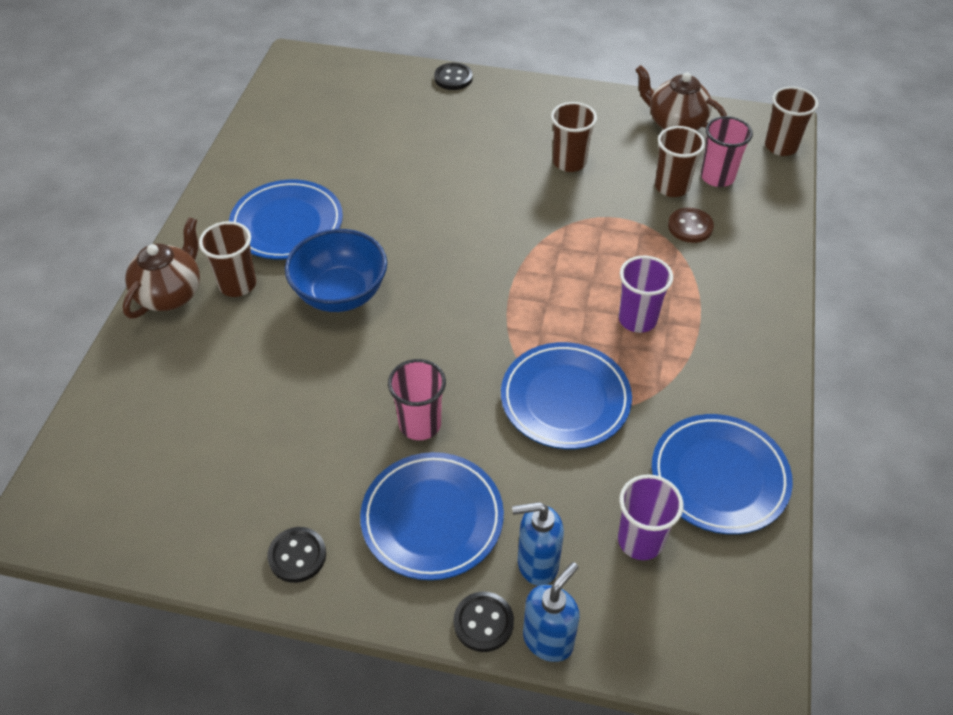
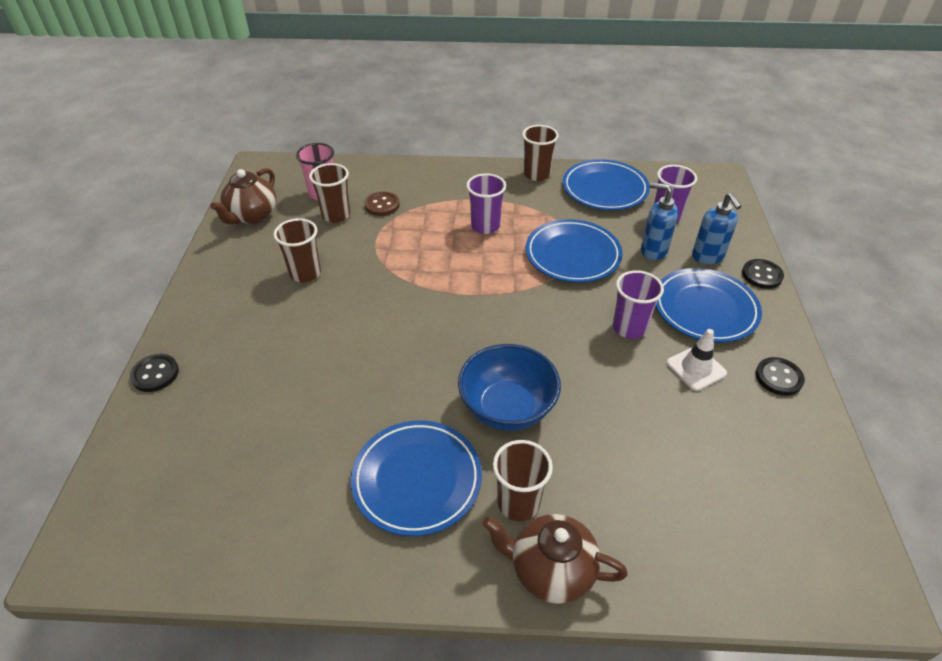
camera: 100 degrees left, 5 degrees down
(339, 472) = (696, 368): none -> white traffic cone
(420, 424) = (629, 328): pink cup -> purple cup
(548, 639) = (753, 248): blue soap dispenser -> blue soap dispenser (653, 251)
(781, 146) = (285, 165): brown cup -> brown cup (537, 174)

